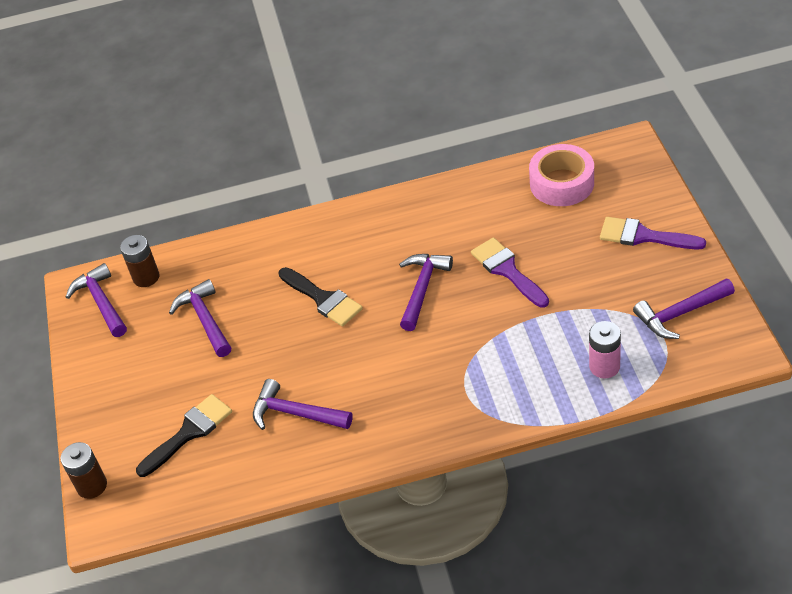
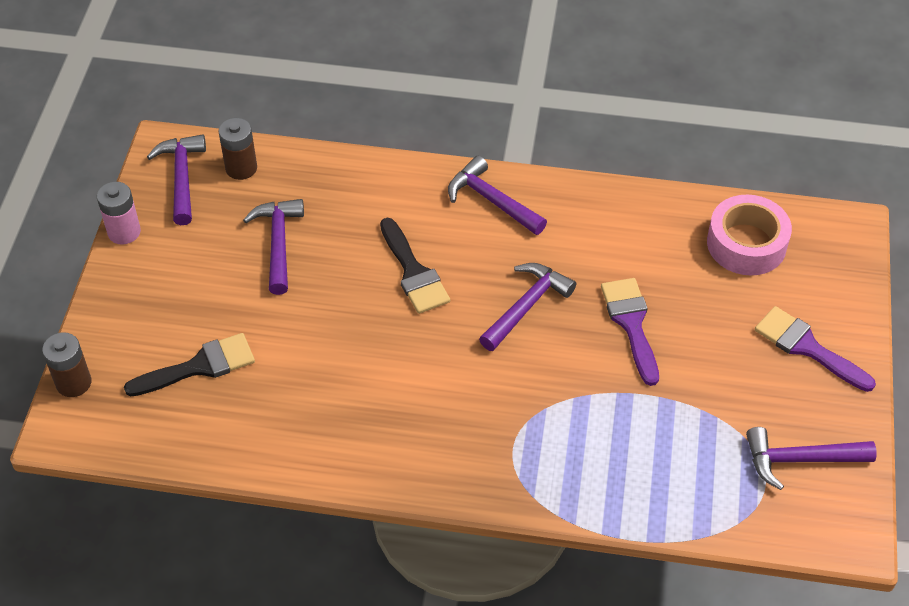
camera: 15 degrees right, 5 degrees up
(296, 413) = (319, 393): purple hammer -> purple hammer (492, 200)
(604, 366) = (681, 486): pink battery -> pink battery (124, 232)

